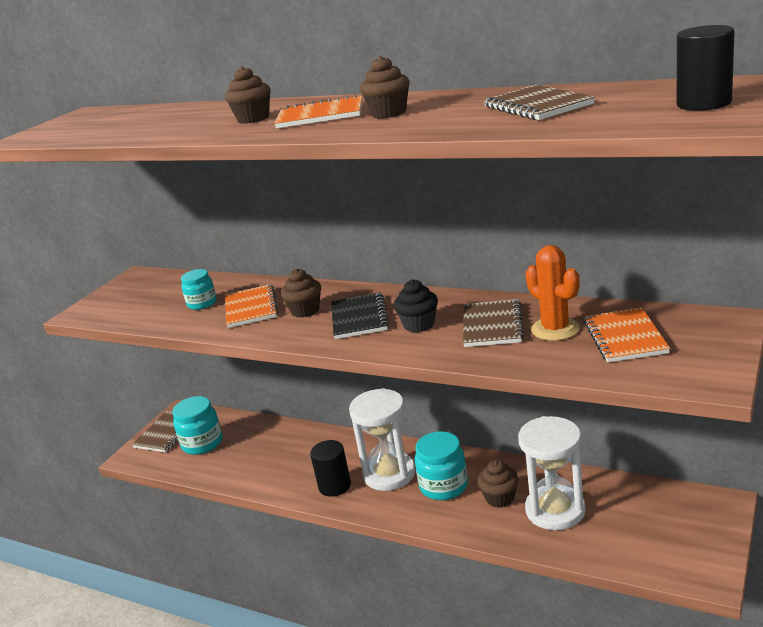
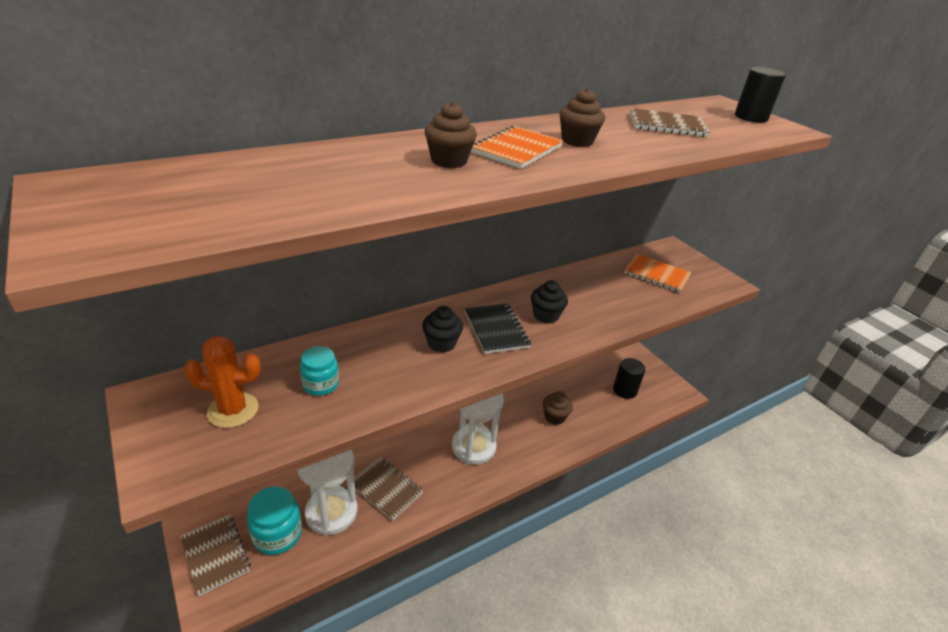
camera: 65 degrees left, 10 degrees up
(250, 308) = (385, 364): orange notebook -> none
(305, 310) = (441, 343): brown cupcake -> black cupcake
(334, 486) = (453, 481): black cylinder -> black cylinder (624, 390)
(359, 318) = (496, 329): black notebook -> black notebook turned 45 degrees clockwise
(443, 486) = (516, 431): turquoise jar -> none
(492, 325) = (586, 296): brown notebook -> brown notebook (386, 489)
(555, 329) = (620, 284): orange cactus -> orange cactus (233, 410)
(555, 510) = (588, 405): white hourglass -> white hourglass (331, 512)

